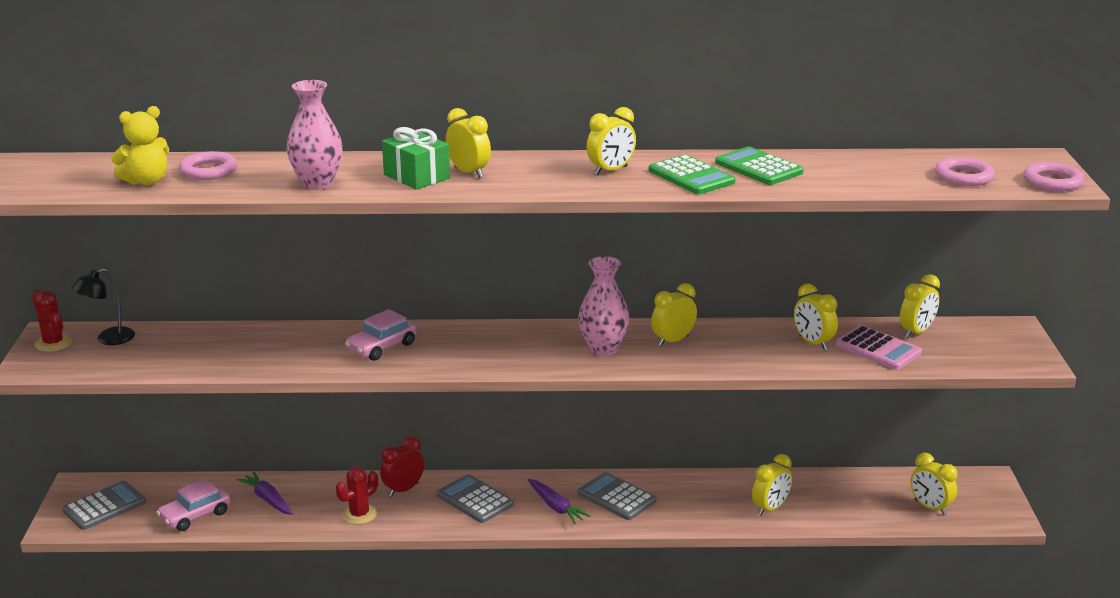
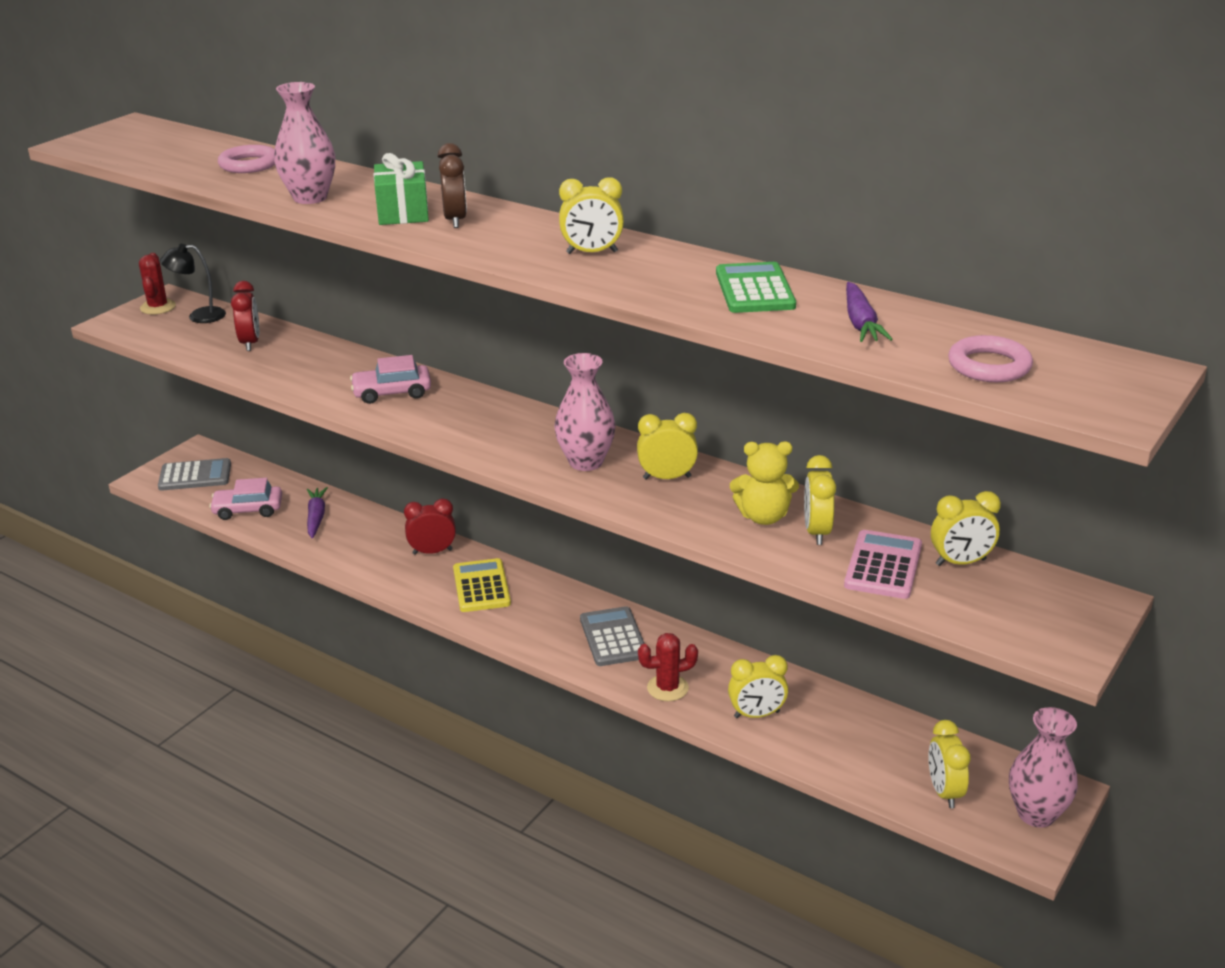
camera: 35 degrees right, 5 degrees up
(146, 181) = (188, 162): yellow teddy bear -> yellow teddy bear (763, 517)
(195, 346) = (250, 343): none -> red clock
(359, 514) = (370, 560): red cactus -> red cactus (667, 688)
(469, 172) = (455, 220): yellow clock -> brown clock
(475, 500) = (481, 586): grey calculator -> yellow calculator
(556, 507) = (545, 623): purple carrot -> purple carrot (860, 323)
(691, 176) = (663, 280): green calculator -> none
(877, 349) = (883, 566): pink calculator -> pink calculator turned 150 degrees counterclockwise
(991, 498) = (1036, 814): none -> pink vase
(1052, 182) = (1102, 405): pink ring -> none

